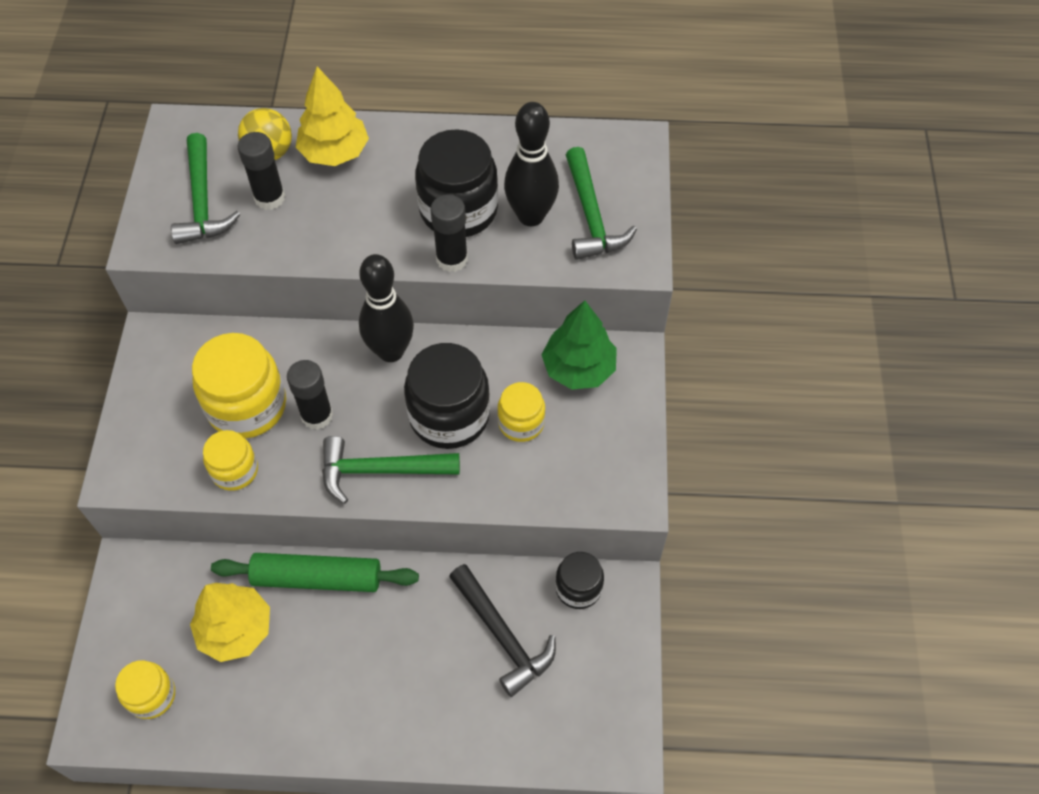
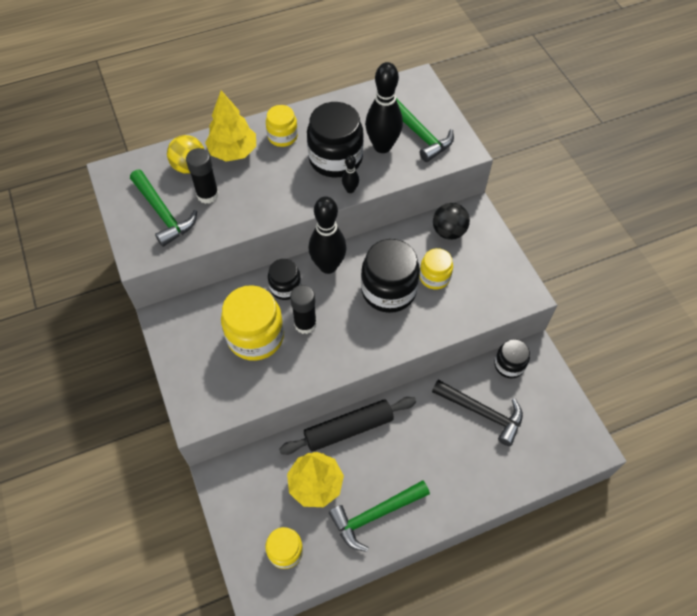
camera: 25 degrees left, 0 degrees up
(235, 470) = (273, 380): yellow jar -> yellow jar (282, 136)
(317, 578) = (348, 429): green rolling pin -> black rolling pin
(320, 357) = (285, 287): none -> black jar
(381, 470) = (366, 341): green hammer -> green hammer (375, 515)
(452, 259) = (350, 190): black glue stick -> black bowling pin
(578, 368) = (449, 232): green tree -> black ball

